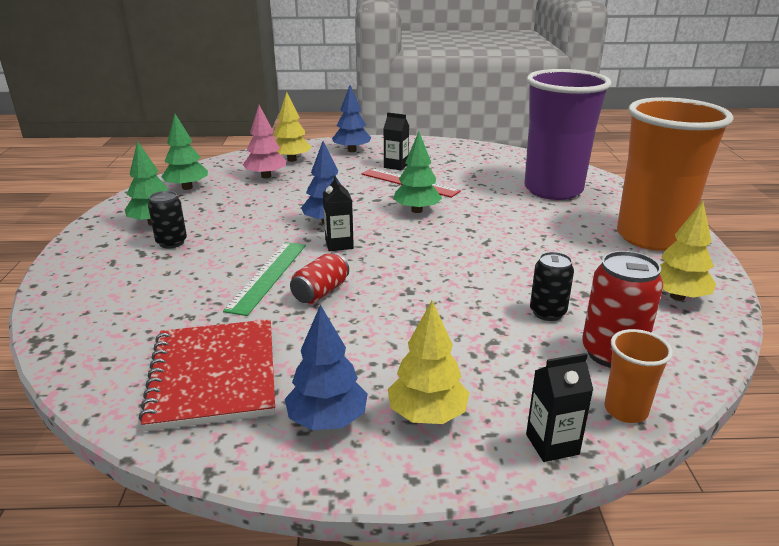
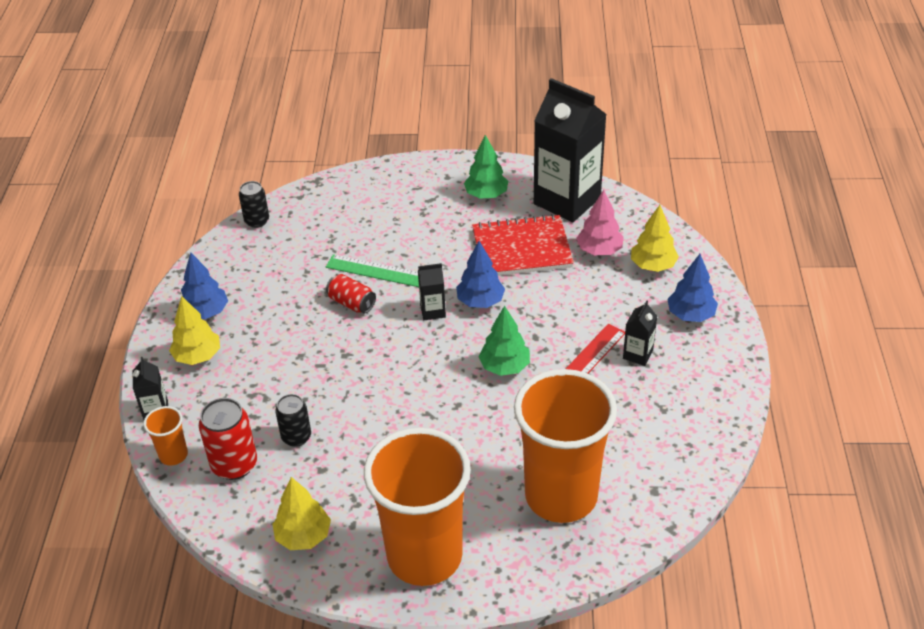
camera: 95 degrees right, 15 degrees up
(171, 242) = (446, 212): black can -> black can (257, 221)
(187, 187) = (567, 201): green tree -> black carton
(214, 375) = (260, 261): red notebook -> red notebook (522, 248)
(553, 190) = (561, 496): purple cup -> orange cup

